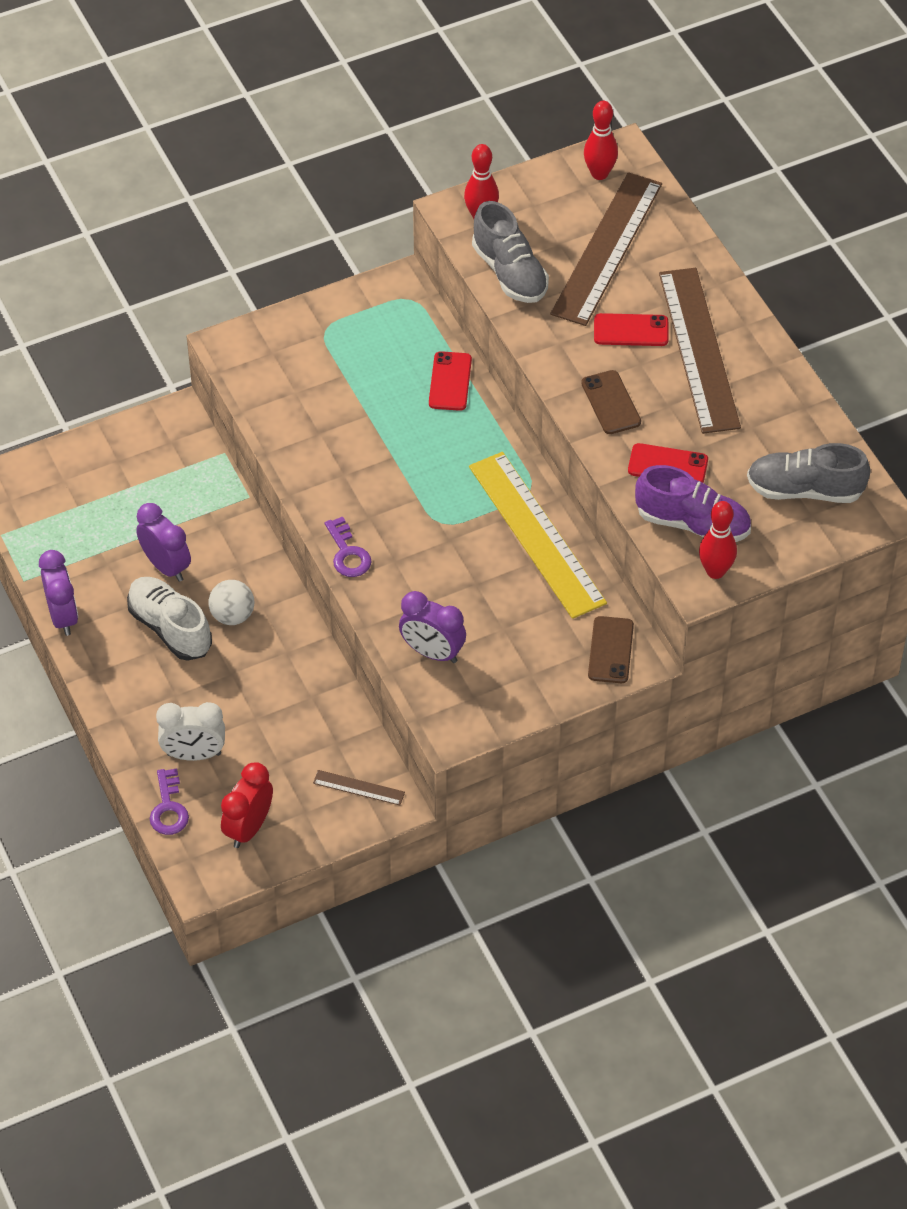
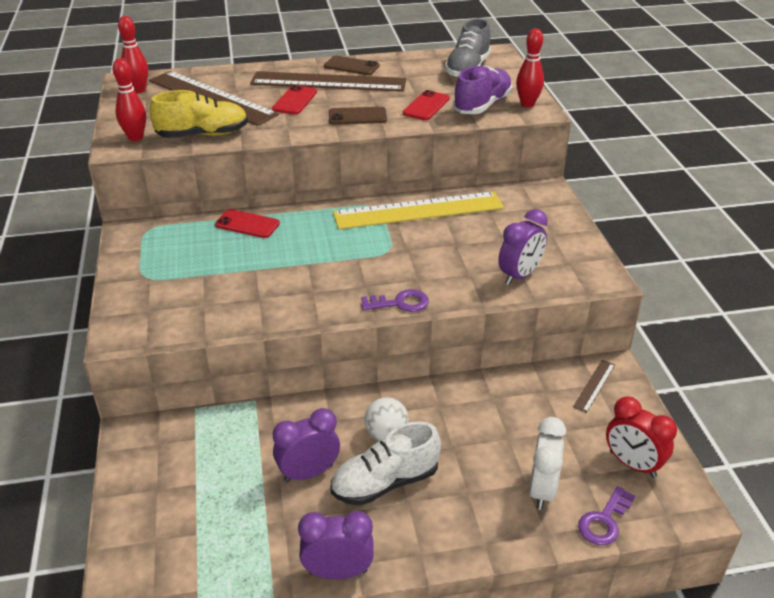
camera: 75 degrees left, 15 degrees down
(168, 808) = (604, 521): purple key -> purple key turned 120 degrees clockwise
(510, 273) = (203, 135): grey shoe -> yellow shoe
(610, 650) = (536, 198): brown phone -> brown phone (351, 66)

